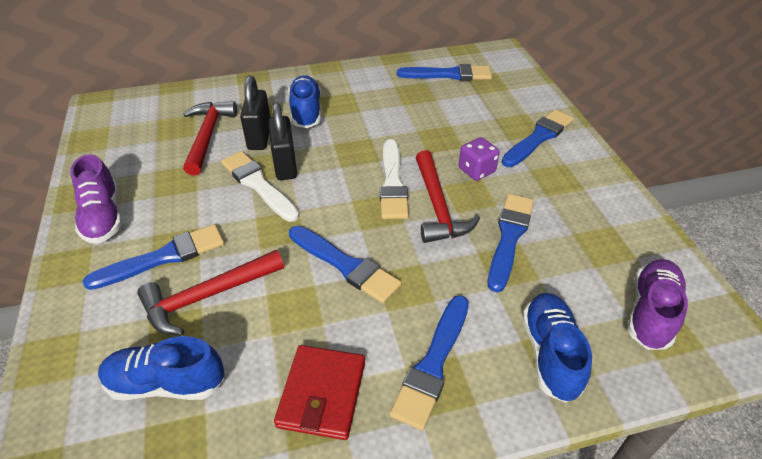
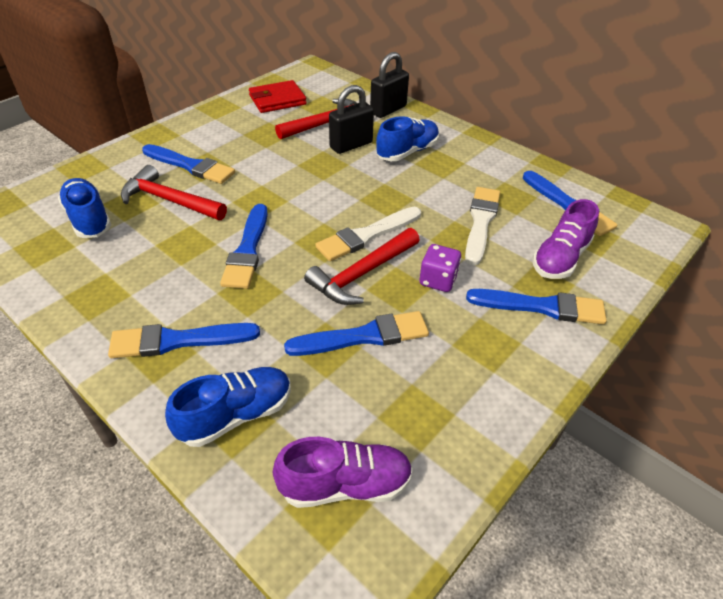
camera: 55 degrees right, 0 degrees up
(103, 217) = (207, 125): purple shoe -> purple shoe (560, 258)
(258, 184) = (297, 170): white brush -> white brush (481, 222)
(285, 165) = (331, 172): black padlock -> black padlock (388, 110)
(322, 394) = (117, 292): red wallet -> red wallet (277, 100)

